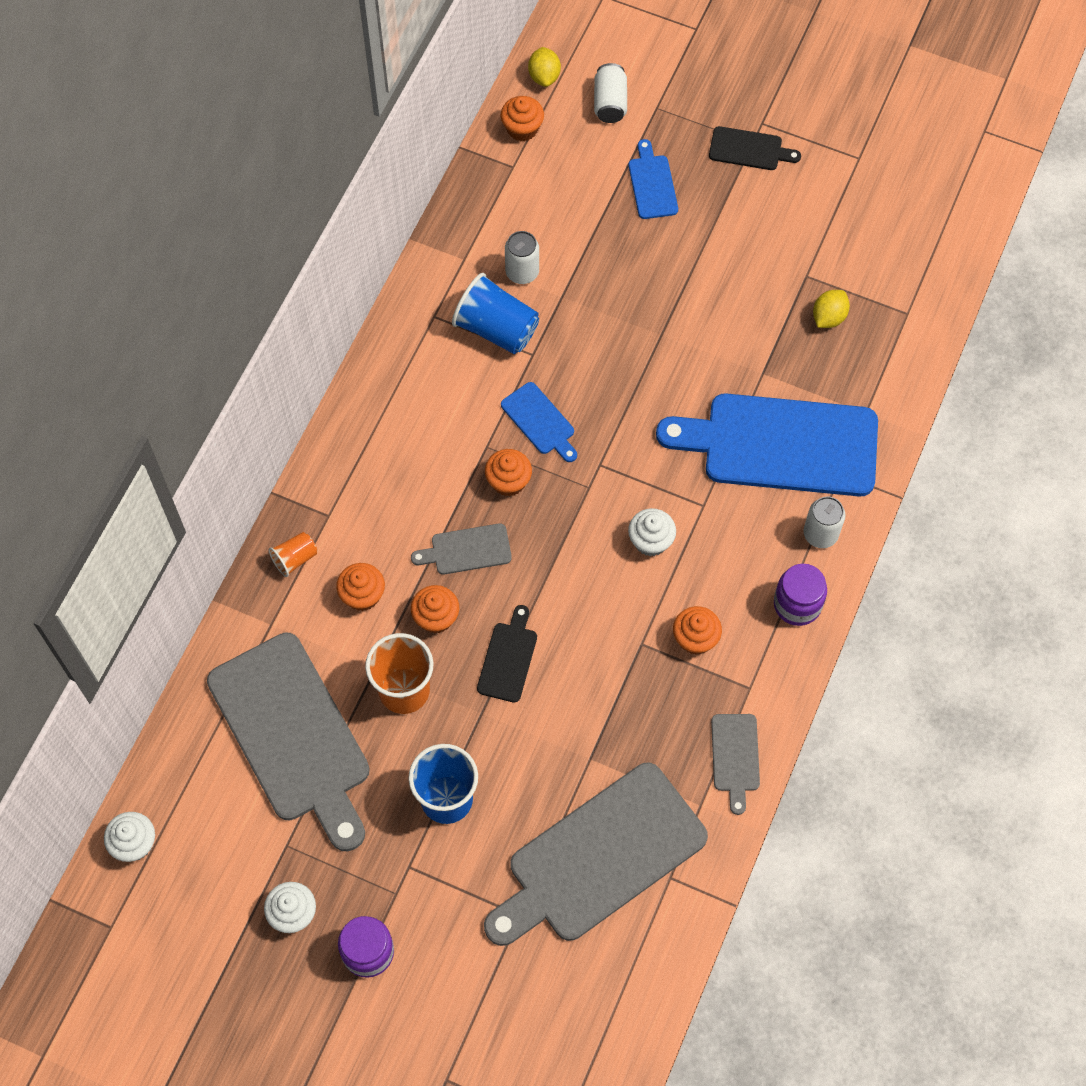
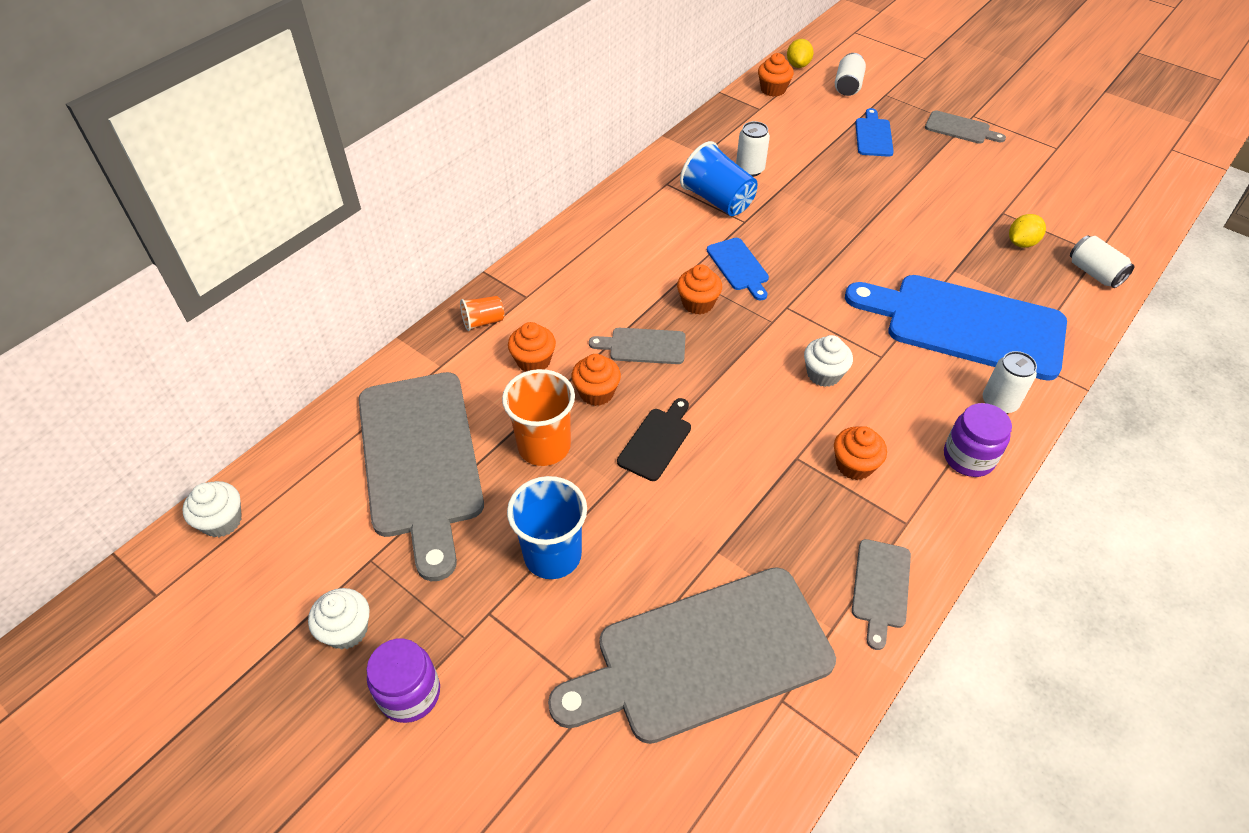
camera: 15 degrees right, 15 degrees down
(749, 149) = (960, 128): black cutting board -> grey cutting board
(904, 343) = (1094, 273): none -> white can

